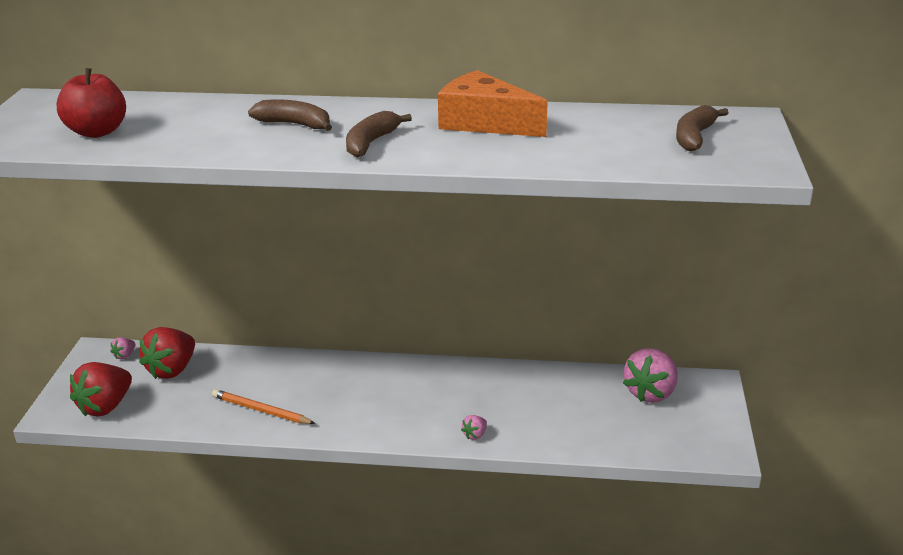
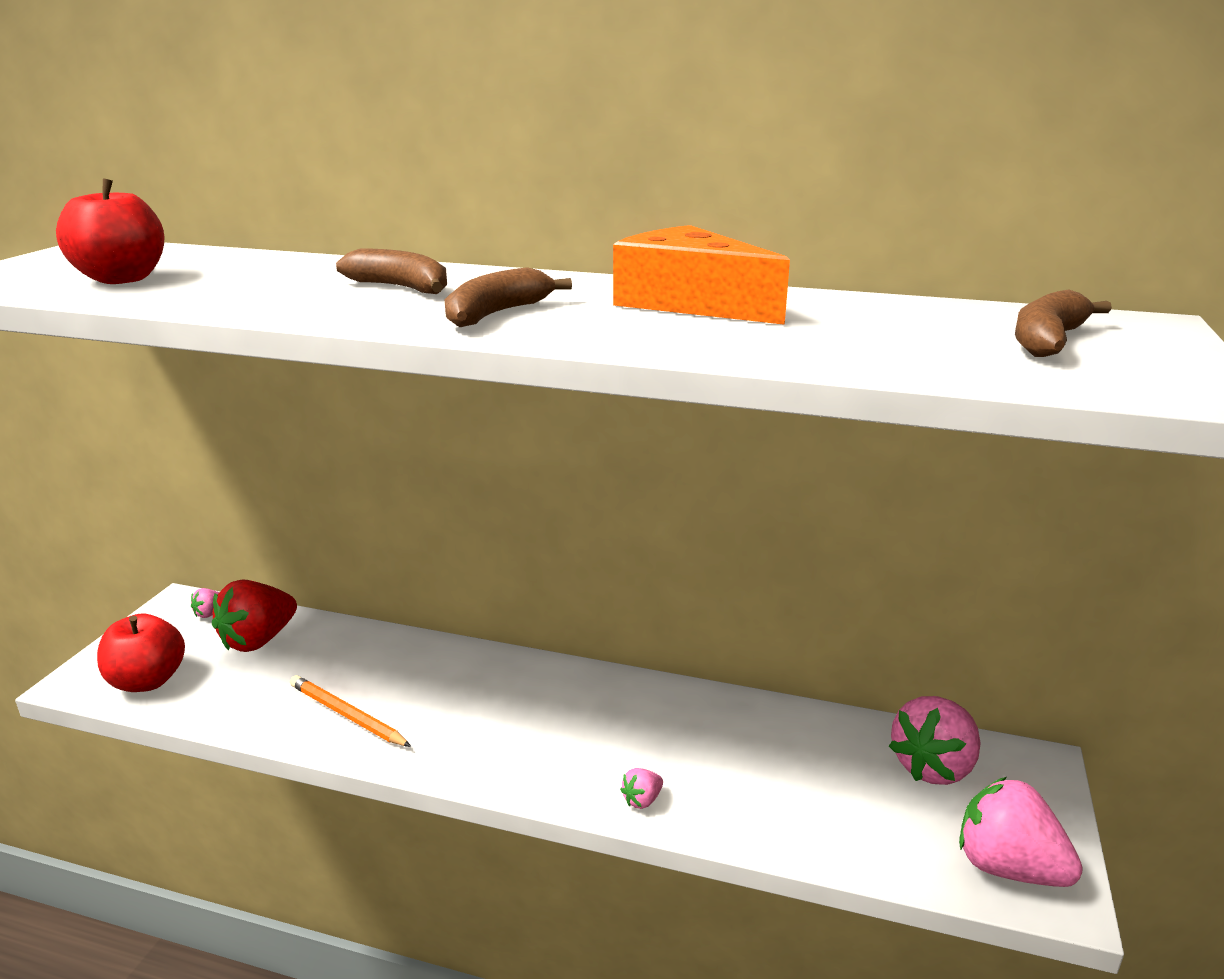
camera: 10 degrees right, 5 degrees down
(105, 406) = (148, 681): red strawberry -> red apple
(697, 442) = (1008, 867): none -> pink strawberry

